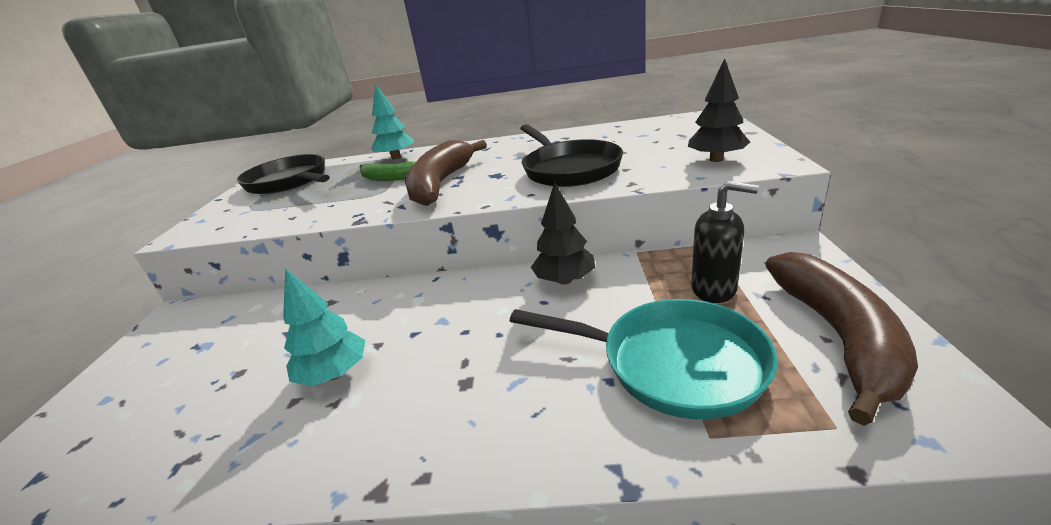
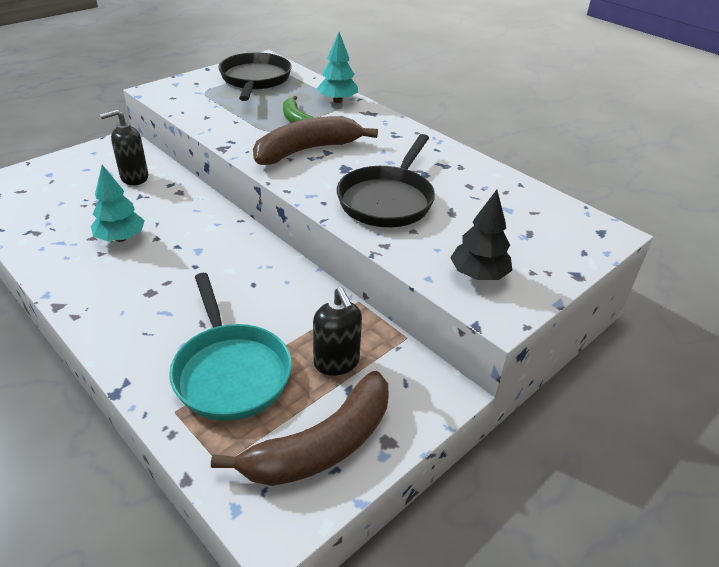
camera: 40 degrees right, 10 degrees up
(249, 326) = (134, 178): none -> black soap dispenser
(565, 280) = (287, 282): black tree -> none

